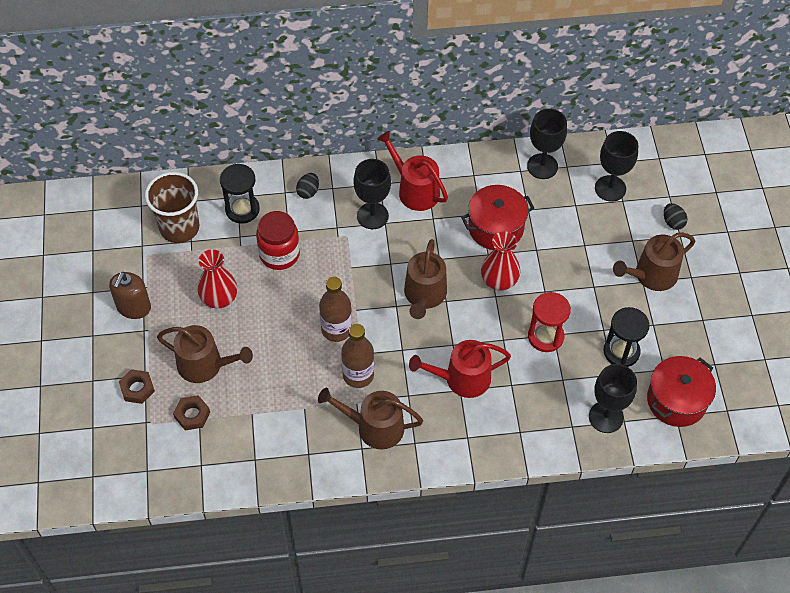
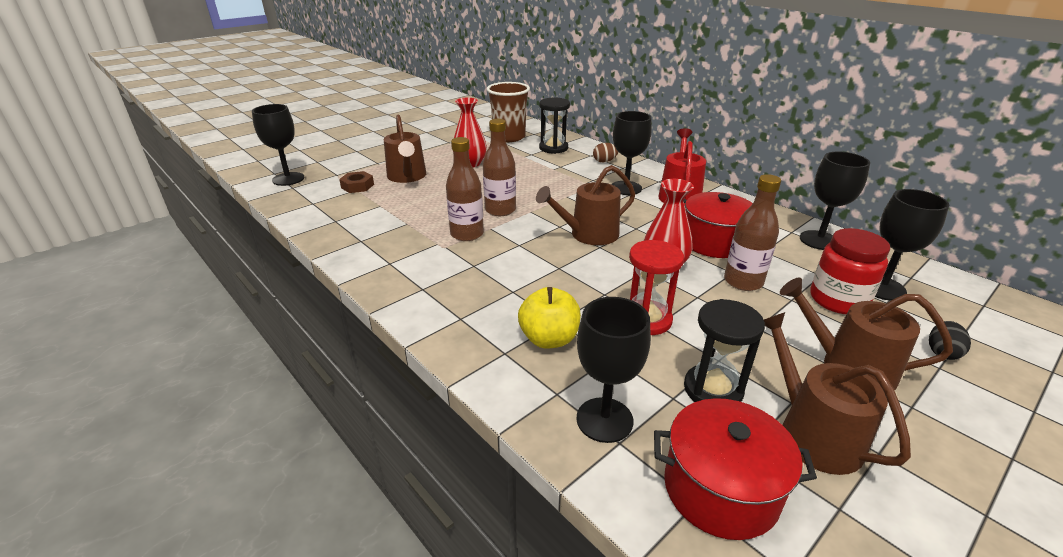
camera: 55 degrees right, 25 degrees down
(121, 468) = (288, 179): none -> black goblet
(133, 307) = (429, 144): brown soap dispenser -> none
(137, 388) = (363, 164): brown nut -> none
(279, 254) = (537, 169): red jar -> red jar (838, 300)
(308, 192) = (604, 161): black egg -> brown egg
(374, 427) = (419, 261): brown watering can -> brown watering can (812, 433)
(462, 379) = (527, 287): red watering can -> none
(525, 400) = (549, 339): none -> yellow apple
(550, 253) = (743, 282): none -> brown bottle

